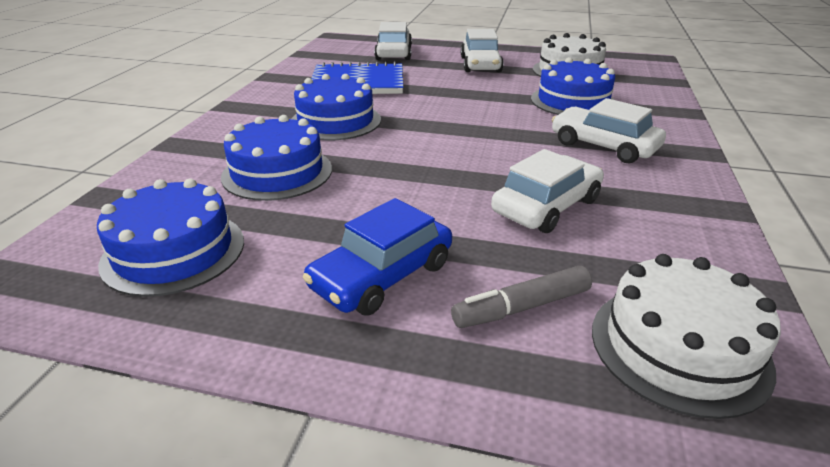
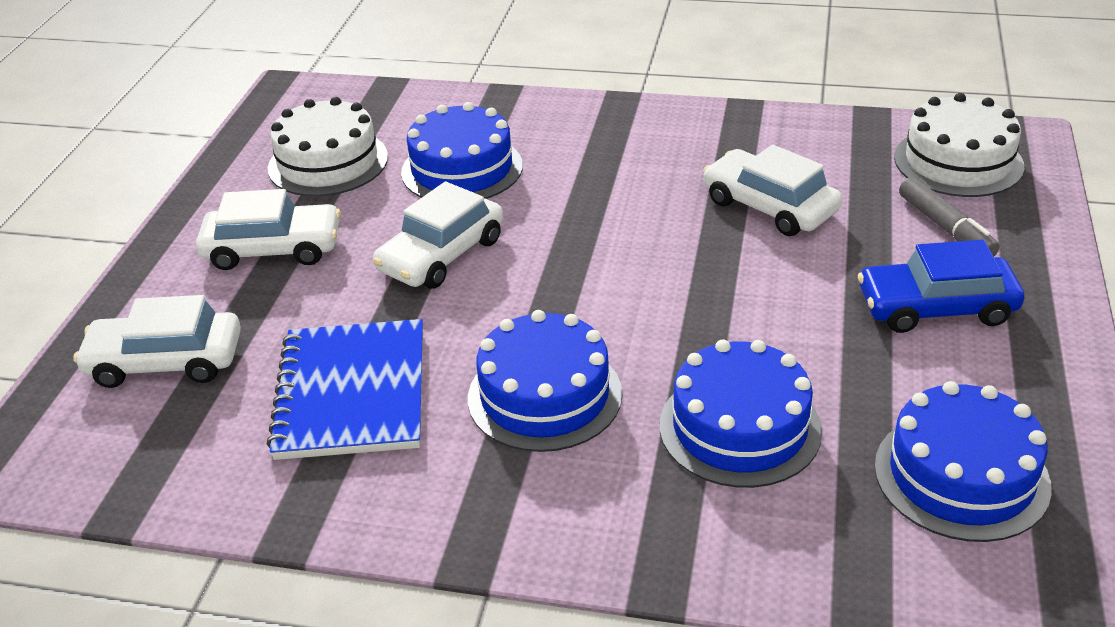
camera: 90 degrees left, 5 degrees up
(382, 275) = (936, 307): blue car -> blue car turned 135 degrees clockwise
(603, 146) = (611, 159): white car -> white car (441, 255)

